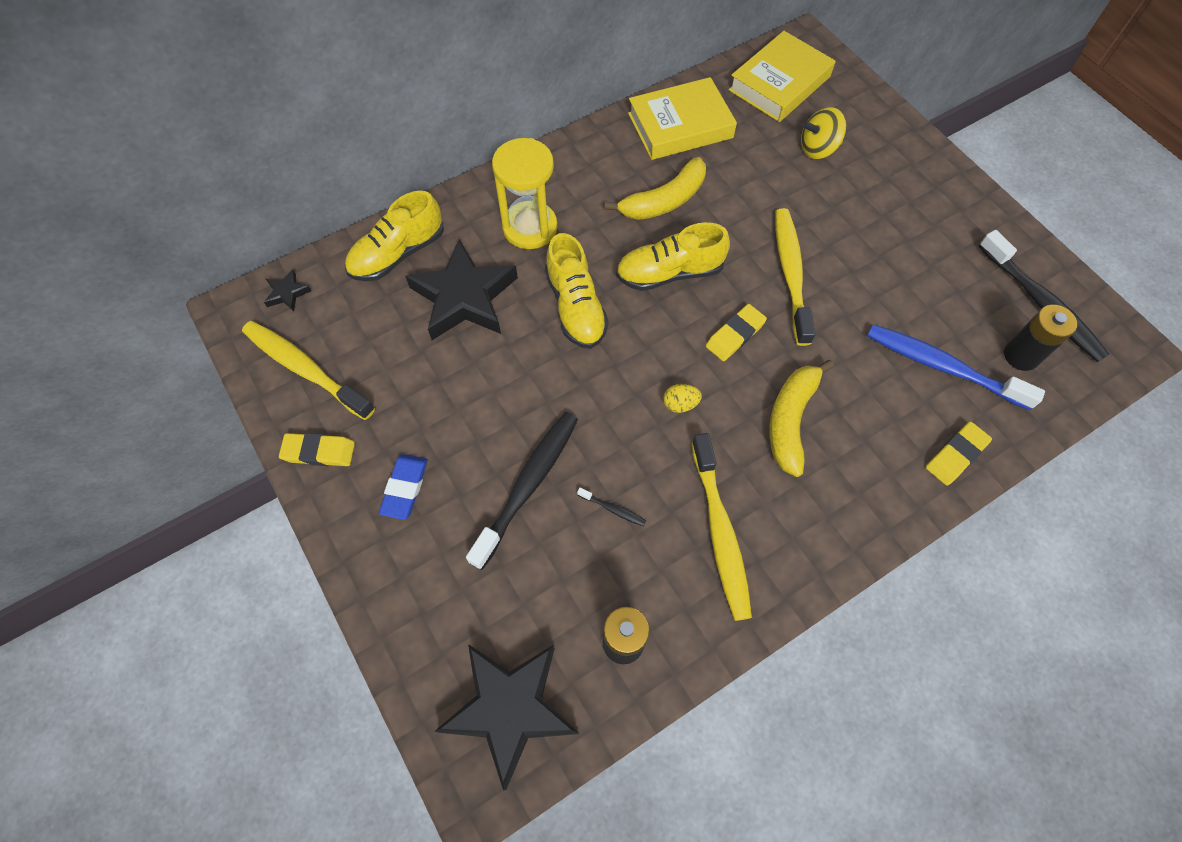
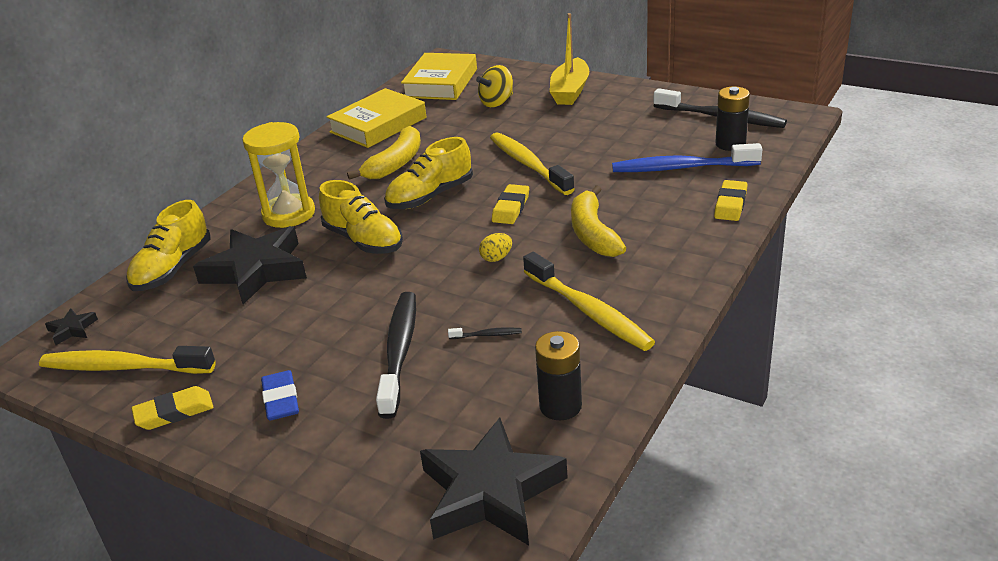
camera: 25 degrees left, 30 degrees down
(905, 169) = (570, 91): none -> yellow boat

